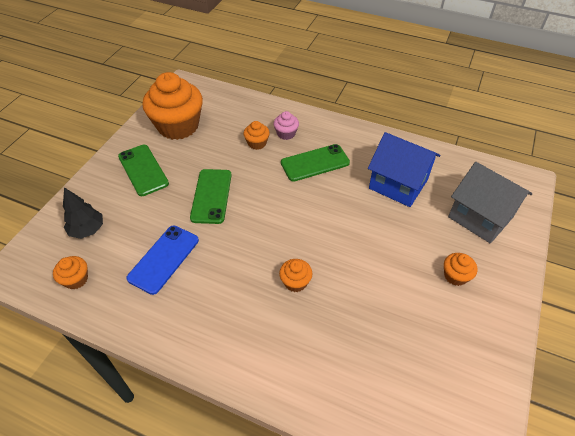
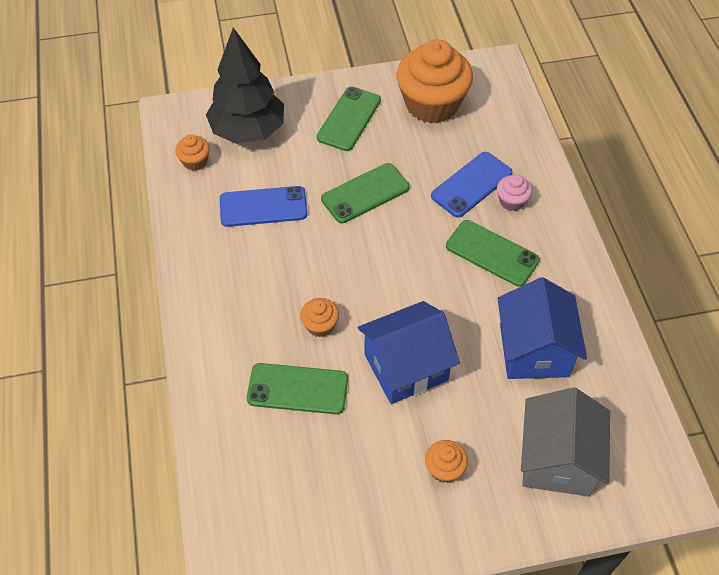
camera: 55 degrees right, 5 degrees up
(87, 230) = (248, 131): black tree -> black tree, size x1.86
(257, 143) = (471, 185): orange cupcake -> blue phone
(338, 327) = (297, 389): none -> green phone
(365, 252) = (406, 367): none -> blue house

